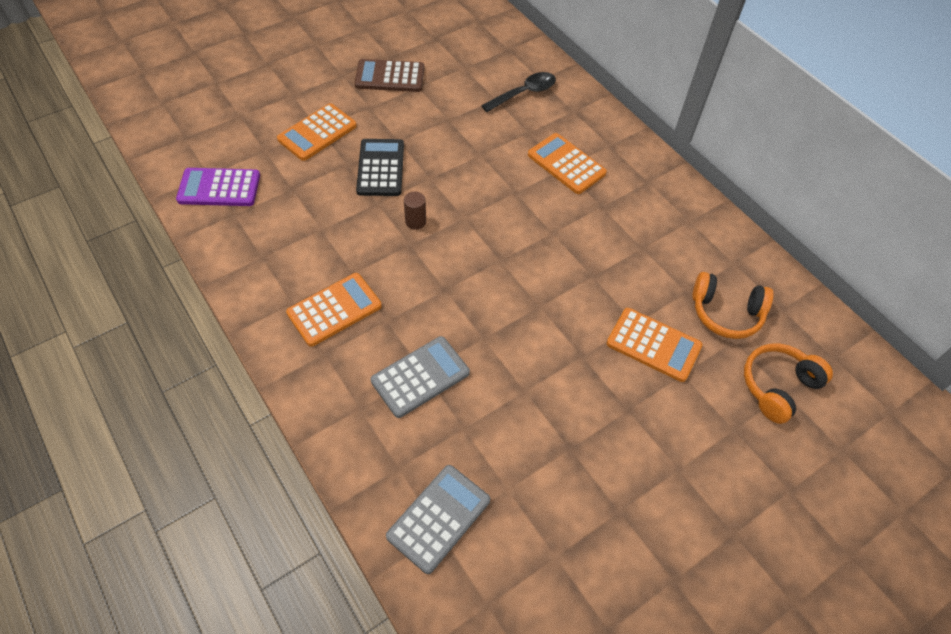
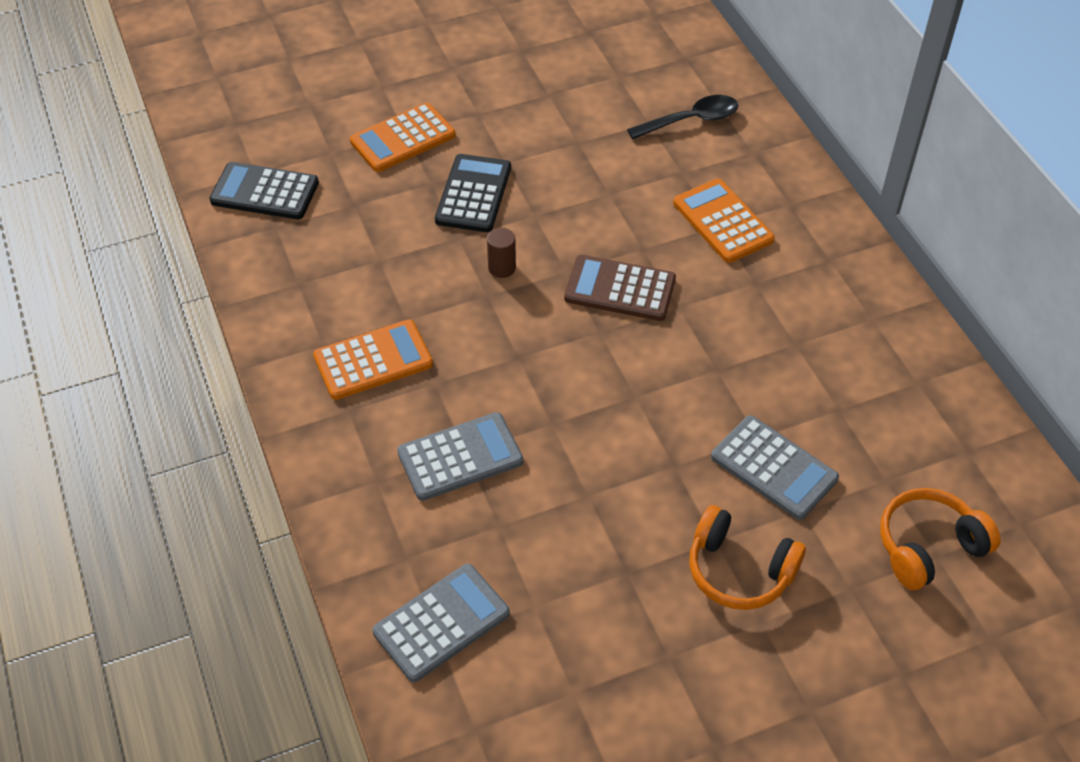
camera: 15 degrees right, 5 degrees down
(219, 188) = (265, 192): purple calculator -> black calculator
(390, 76) = (514, 77): brown calculator -> brown calculator (620, 289)
(653, 345) = (773, 468): orange calculator -> grey calculator
(726, 313) = (886, 444): orange headphones -> orange headphones (739, 570)

